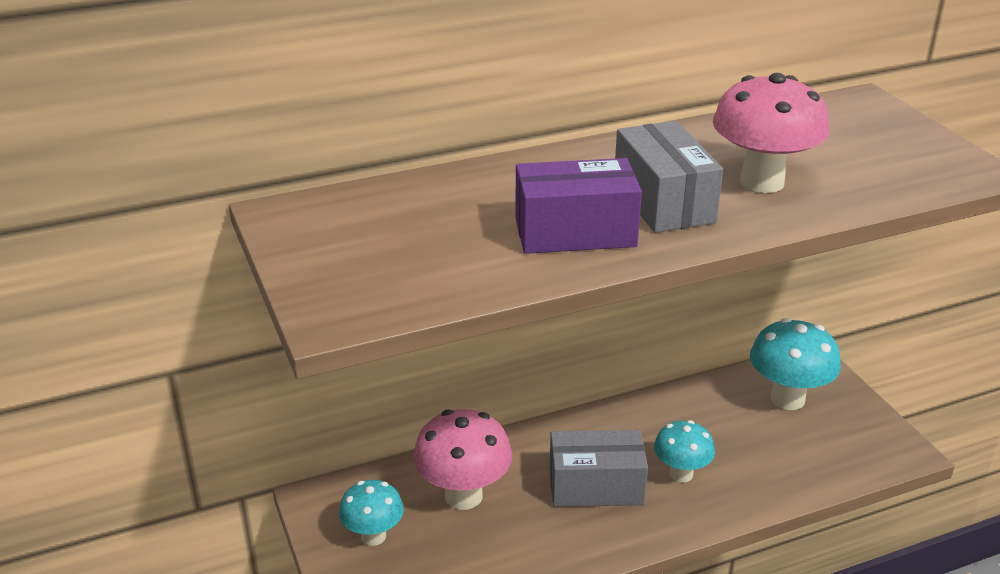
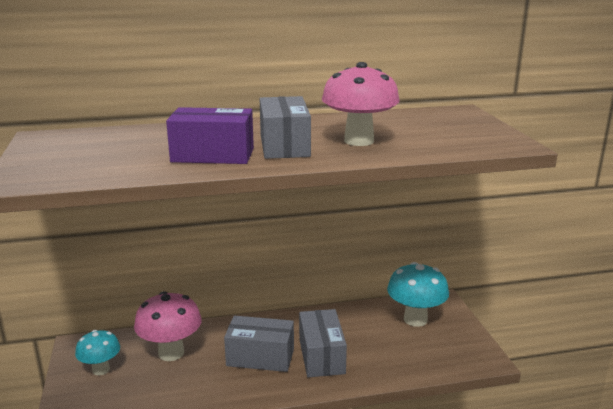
camera: 10 degrees right, 10 degrees down
(681, 474) = (321, 356): turquoise mushroom -> grey box

